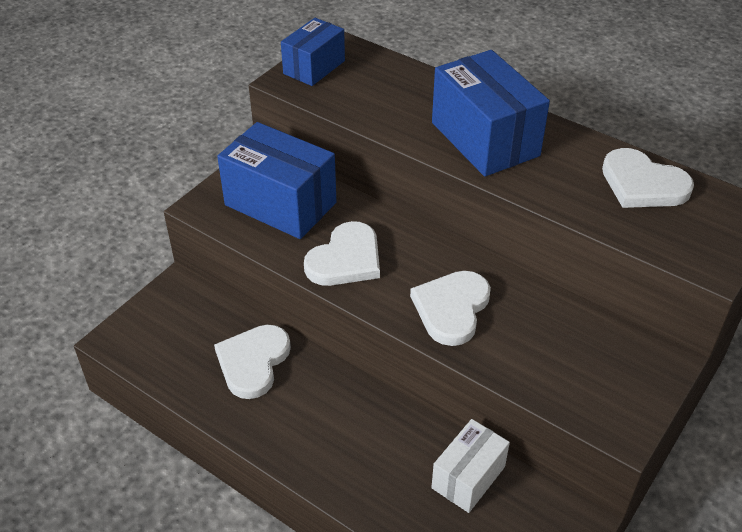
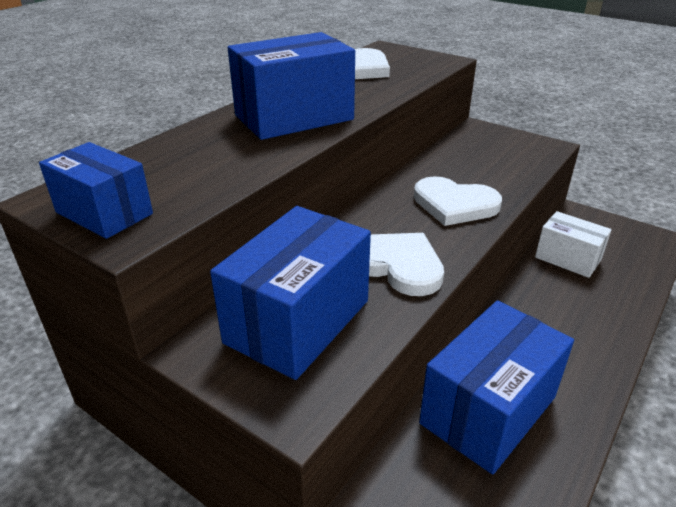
camera: 90 degrees left, 10 degrees down
(253, 362) = (488, 410): white heart -> blue box

